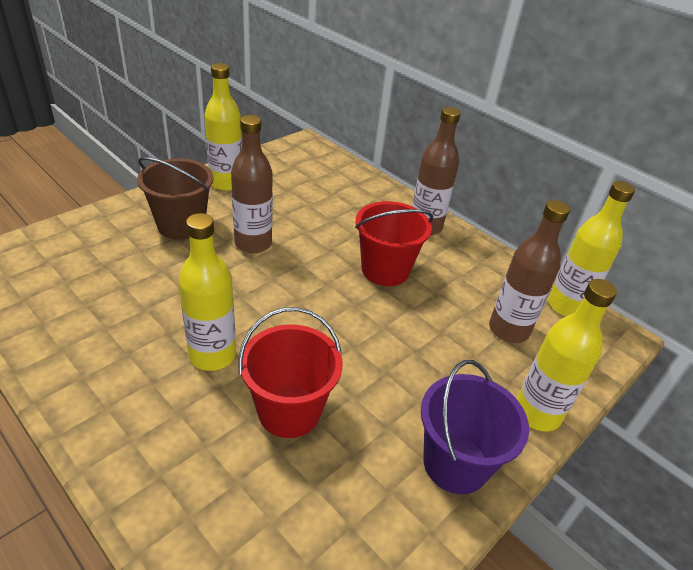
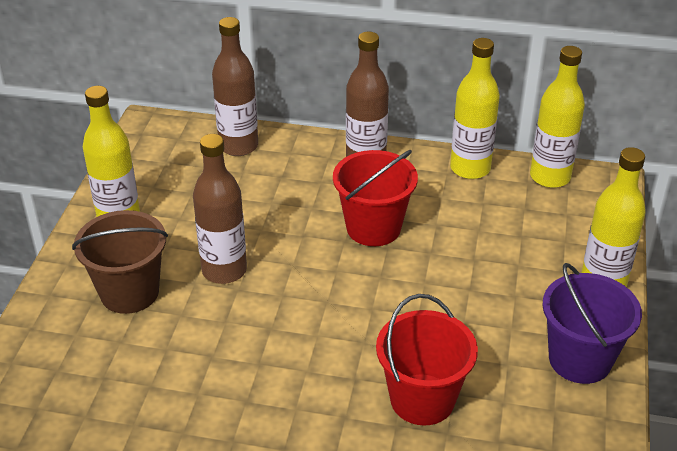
camera: 30 degrees left, 0 degrees up
(212, 355) = (309, 395): yellow bottle -> yellow bottle (470, 168)
(508, 330) = (524, 226): brown bottle -> brown bottle (238, 146)

